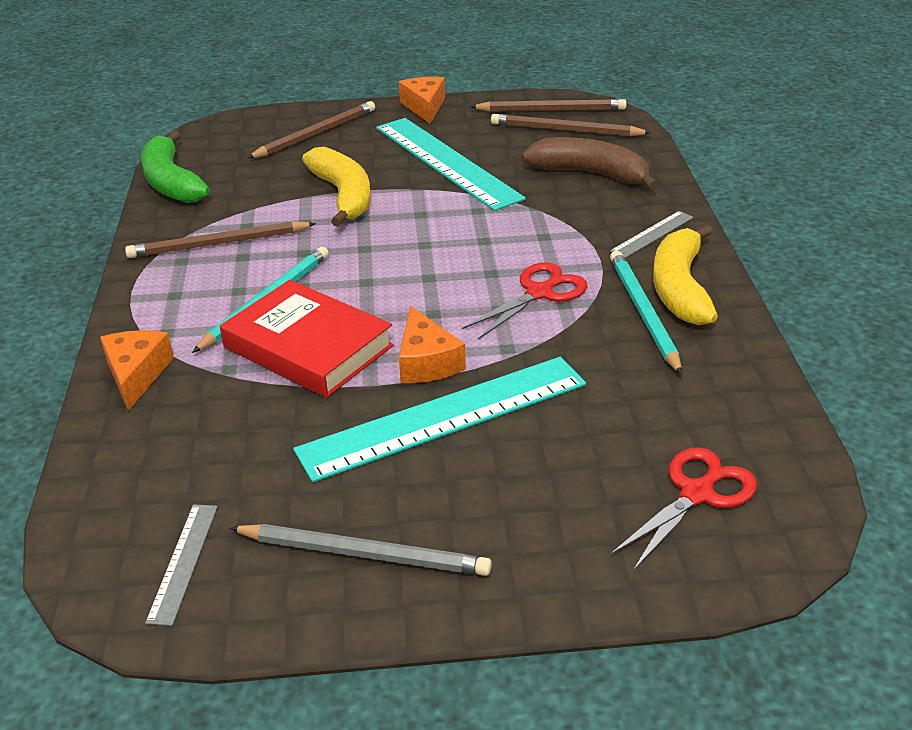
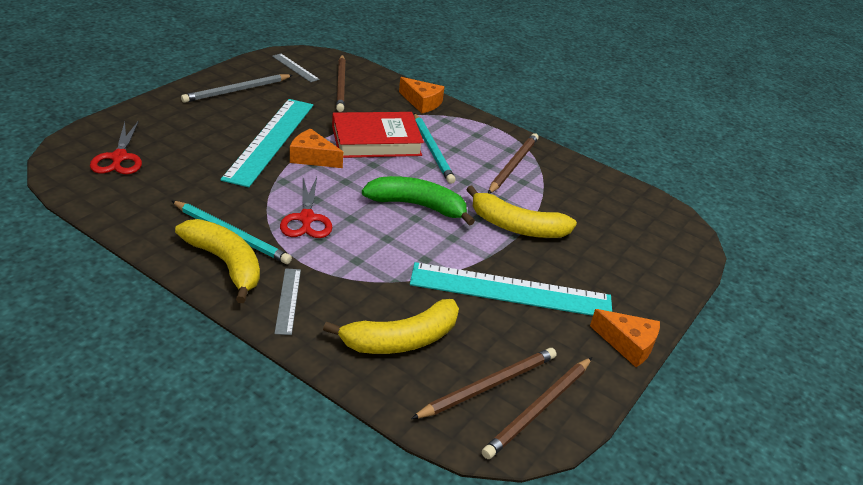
camera: 125 degrees right, 0 degrees up
(171, 182) = (616, 186): green banana -> green banana (417, 206)
(315, 134) = (631, 267): brown pencil -> brown pencil (341, 85)
(590, 173) = (401, 340): brown banana -> yellow banana

